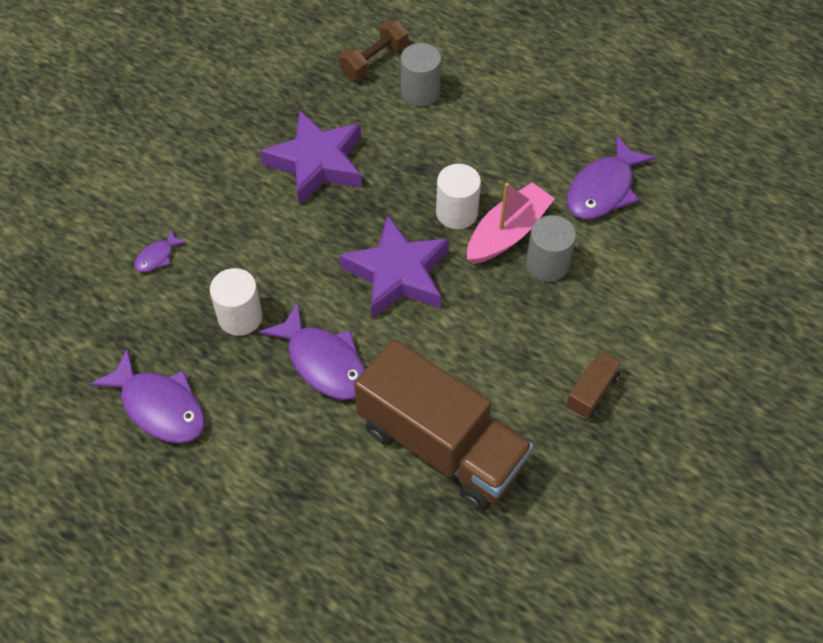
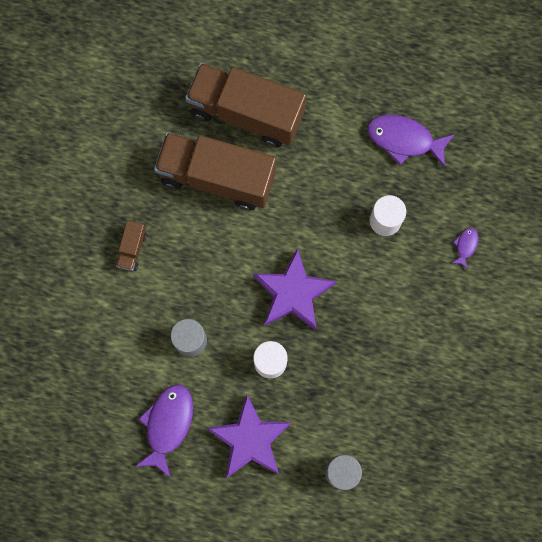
camera: 160 degrees right, 20 degrees up
(317, 163) = (392, 369): purple star -> purple star (250, 439)
(323, 362) = (315, 208): purple fish -> none
(363, 522) = (246, 113): none -> brown truck
(374, 61) = (392, 492): brown dumbbell -> none
(507, 233) = (227, 357): pink boat -> none

